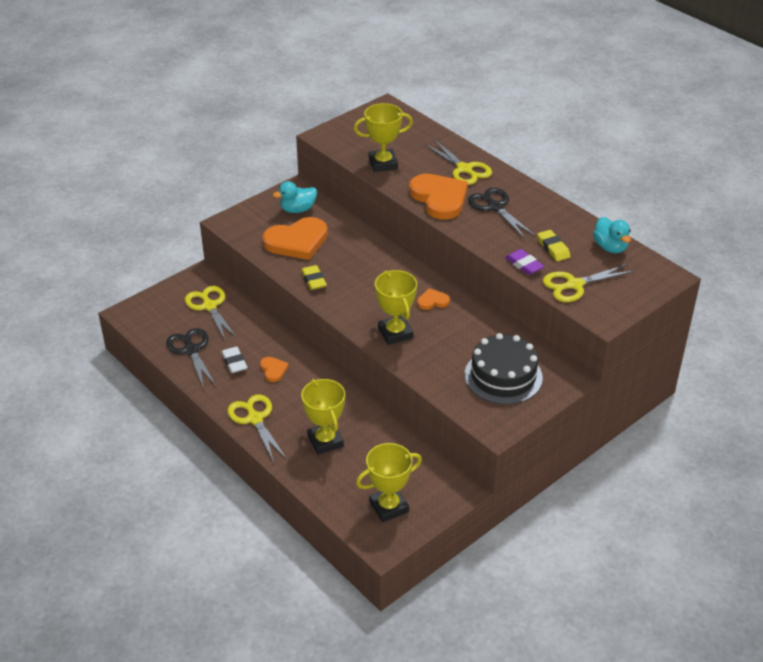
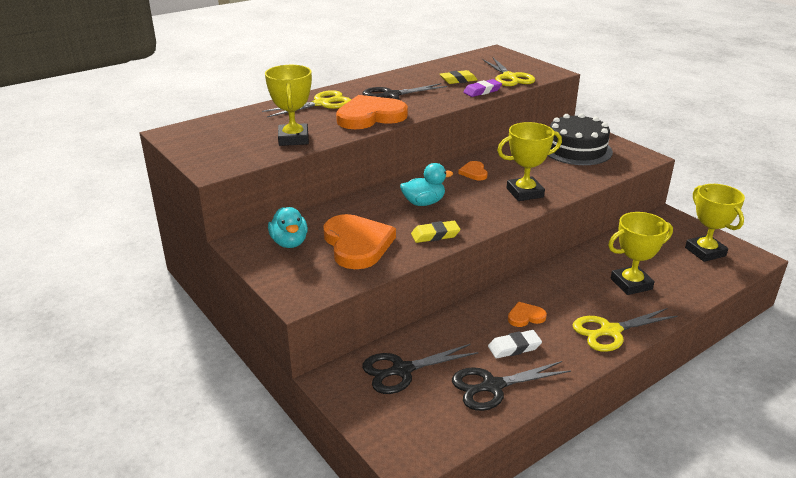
camera: 85 degrees left, 10 degrees down
(209, 306) = (402, 370): yellow scissors -> black scissors
(610, 247) = (458, 63): turquoise duck -> turquoise duck (424, 203)

